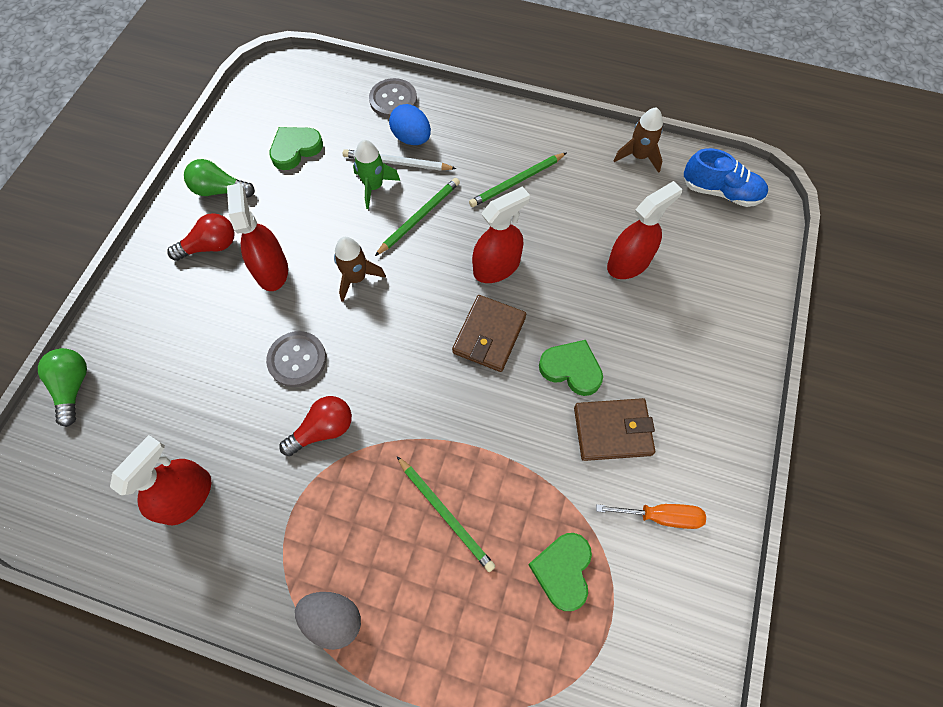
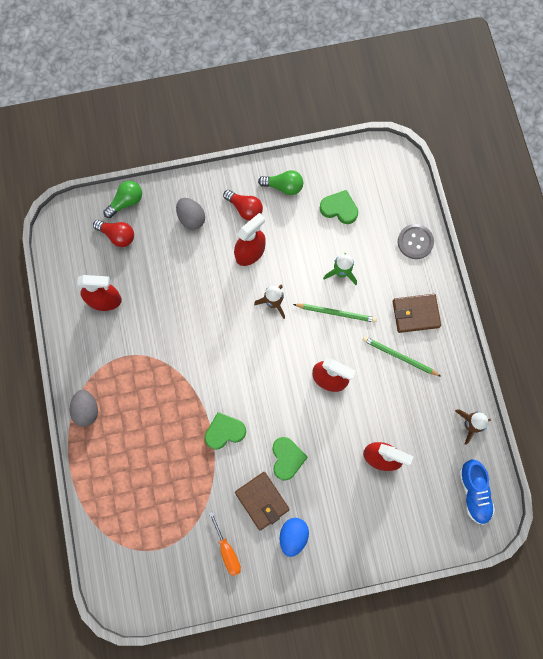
camera: 60 degrees right, 10 degrees up
(169, 315) = (191, 218): none -> grey egg
(220, 190) = (283, 186): green light bulb -> green light bulb turned 120 degrees clockwise
(297, 360) = (205, 304): grey button -> none
(323, 429) = (175, 344): red light bulb -> red light bulb (117, 236)
(397, 163) = (367, 275): white pencil -> none
(411, 138) = (392, 272): blue egg -> blue egg (293, 536)
(445, 513) = (166, 434): green pencil -> none
(489, 335) = (281, 400): brown wallet -> brown wallet (415, 314)
(563, 570) = (170, 511): green heart -> green heart (224, 431)

